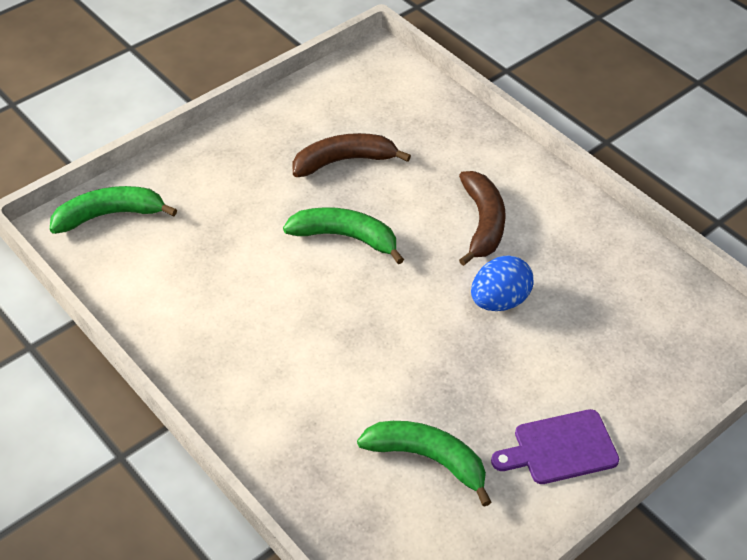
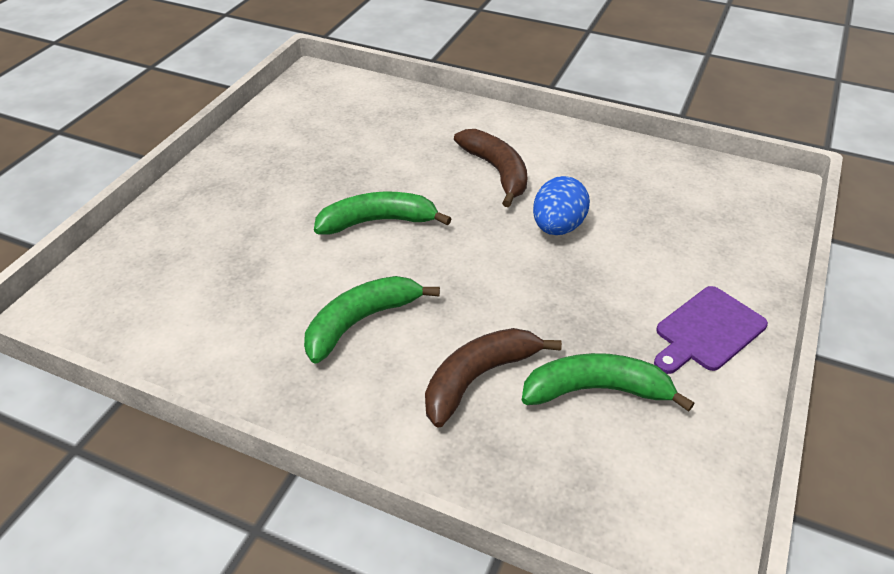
camera: 25 degrees left, 5 degrees down
(109, 215) = (111, 280): green banana -> green banana (361, 322)
(344, 161) = (335, 161): brown banana -> brown banana (478, 378)

